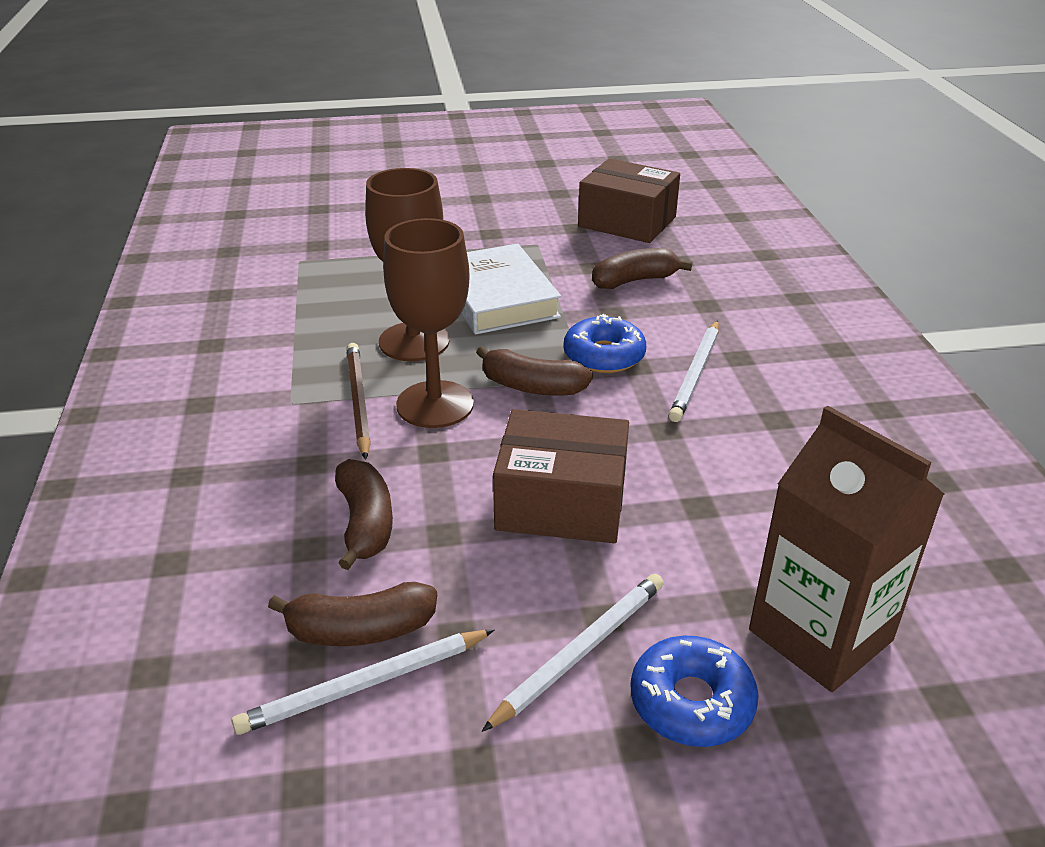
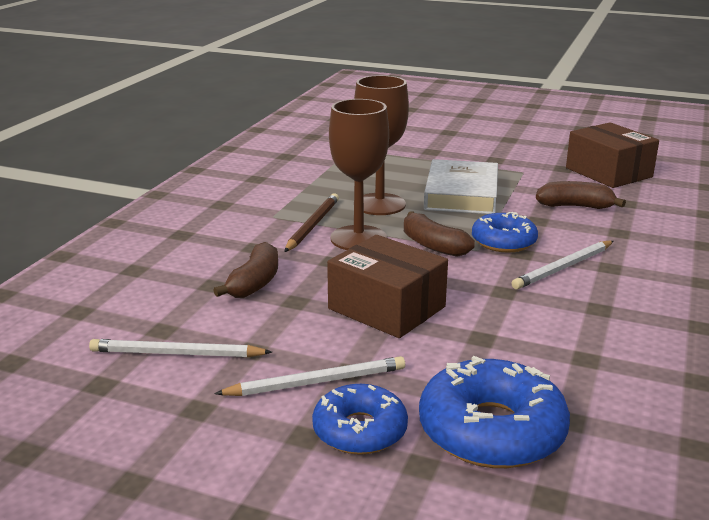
camera: 30 degrees right, 10 degrees down
(360, 630) = (200, 329): brown banana -> none
(820, 635) = (491, 430): brown carton -> blue donut

